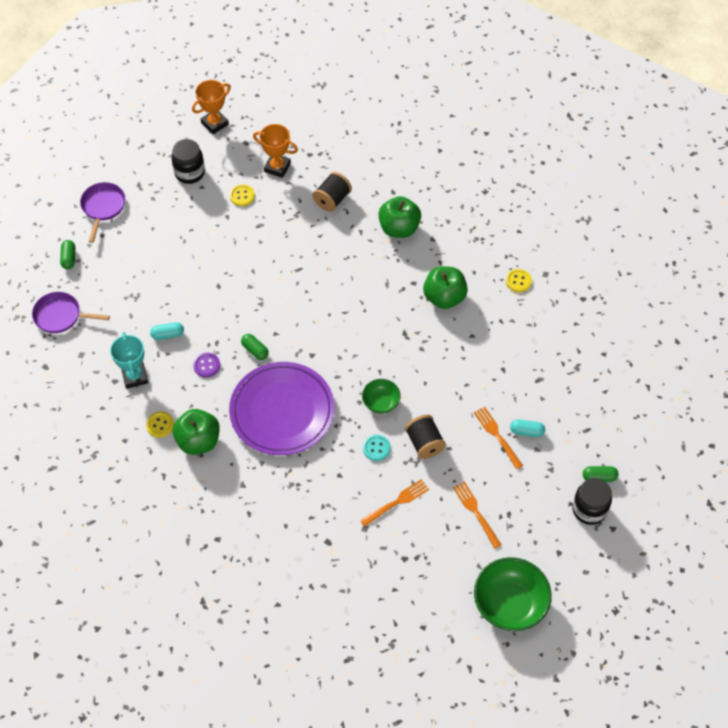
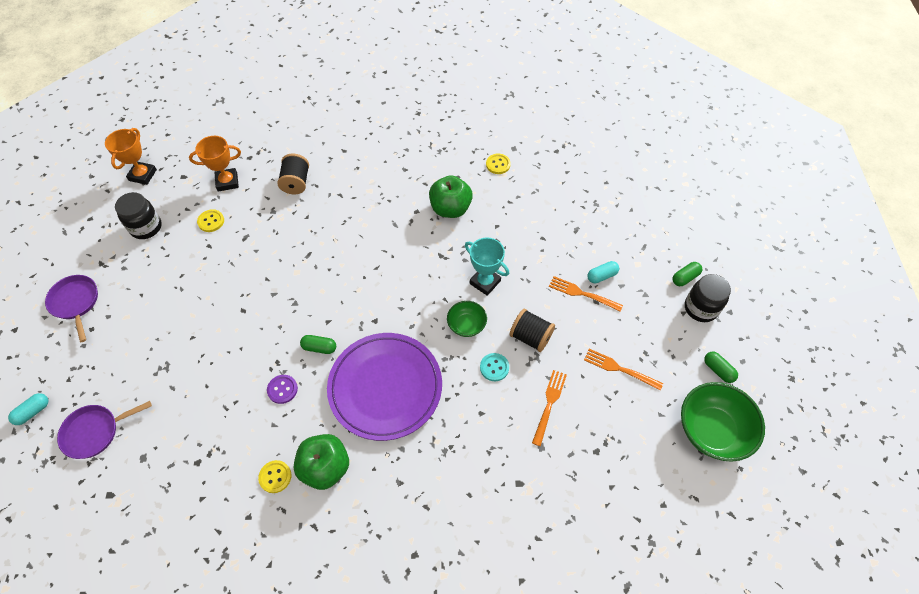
camera: 35 degrees left, 0 degrees up
(69, 258) = (69, 370): green capsule -> green capsule (718, 370)
(135, 376) = (216, 445): turquoise trophy -> turquoise trophy (485, 282)
(168, 335) = (223, 383): turquoise capsule -> turquoise capsule (33, 412)
(399, 228) = (370, 175): green apple -> none

